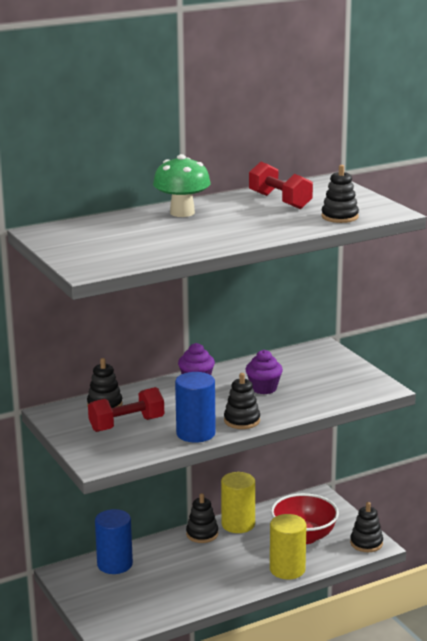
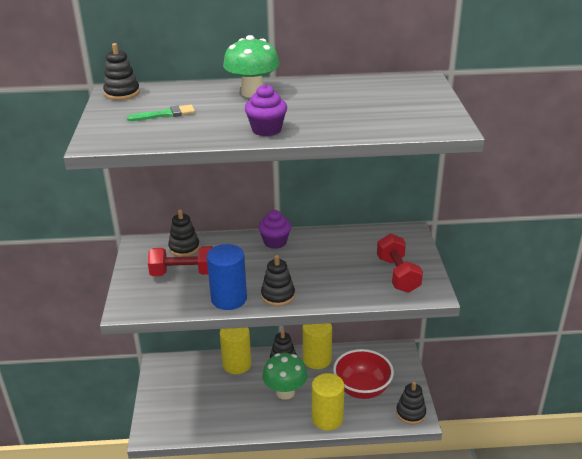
camera: 25 degrees right, 10 degrees up
(115, 564) = (200, 368): blue cylinder -> none
(122, 241) = (165, 114): none -> green brush
(153, 550) = (237, 364): none -> yellow cylinder
(226, 560) = (285, 392): none -> green mushroom
(263, 388) = (324, 264): purple cupcake -> purple cupcake (266, 130)
(280, 201) = (354, 94): red dumbbell -> red dumbbell (398, 275)
(339, 217) = (392, 124): black stacking toy -> black stacking toy (122, 93)

